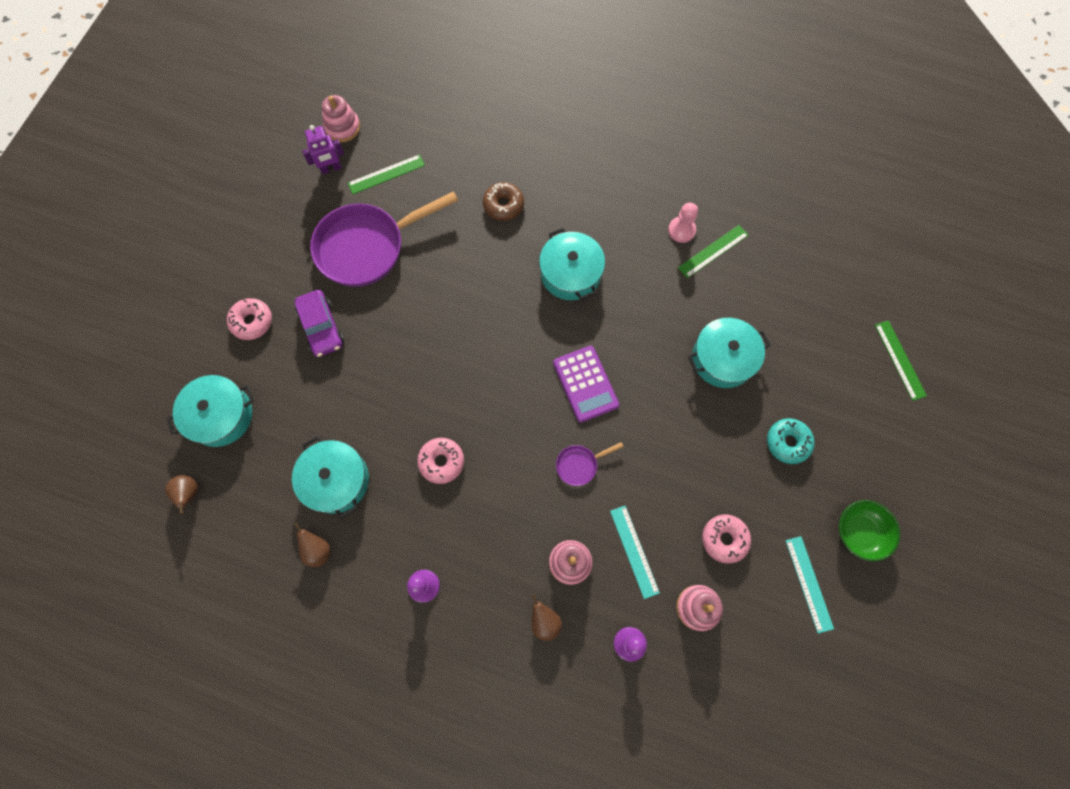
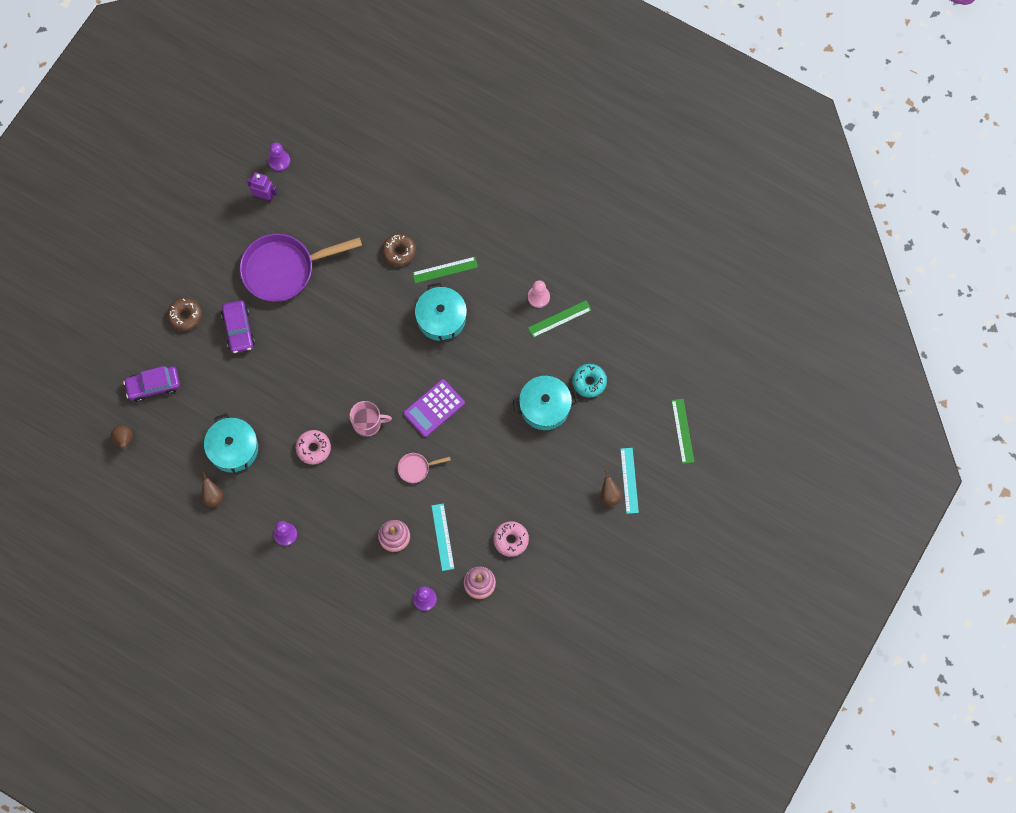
camera: 10 degrees right, 0 degrees up
(221, 416) = (153, 386): turquoise pot -> purple car
(252, 322) = (185, 316): pink donut -> brown donut
(331, 169) = (264, 196): purple robot -> purple robot turned 150 degrees counterclockwise
(342, 127) = (279, 161): pink stacking toy -> purple pawn
(386, 174) = (308, 209): green ruler -> green ruler (445, 270)
(505, 417) = (367, 423): none -> pink mug
(544, 621) = (367, 573): brown pear -> brown pear (610, 495)
(579, 465) = (416, 468): purple pan -> pink pan
(585, 384) = (434, 408): purple calculator -> purple calculator turned 60 degrees clockwise
(787, 442) = (577, 478): turquoise donut -> turquoise donut (589, 382)
(808, 584) = (564, 581): turquoise ruler -> turquoise ruler (629, 480)
(859, 532) = (612, 552): green bowl -> none

